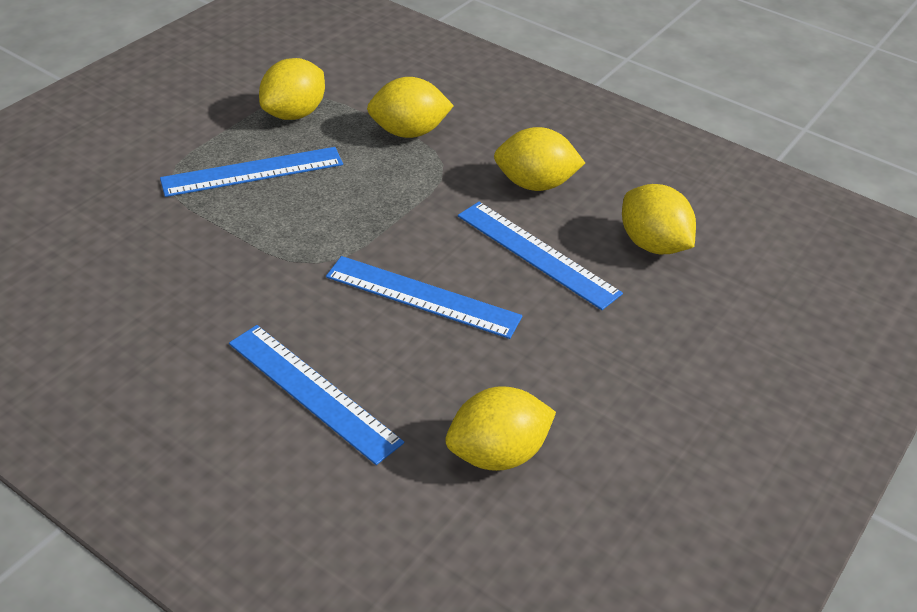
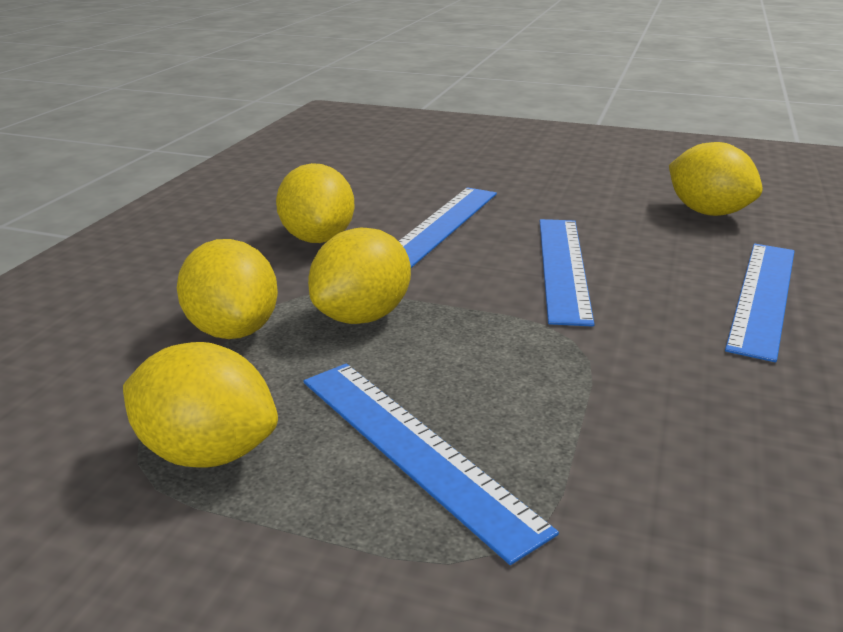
camera: 105 degrees left, 15 degrees down
(652, 244) = (385, 184): yellow lemon -> yellow lemon (362, 316)

